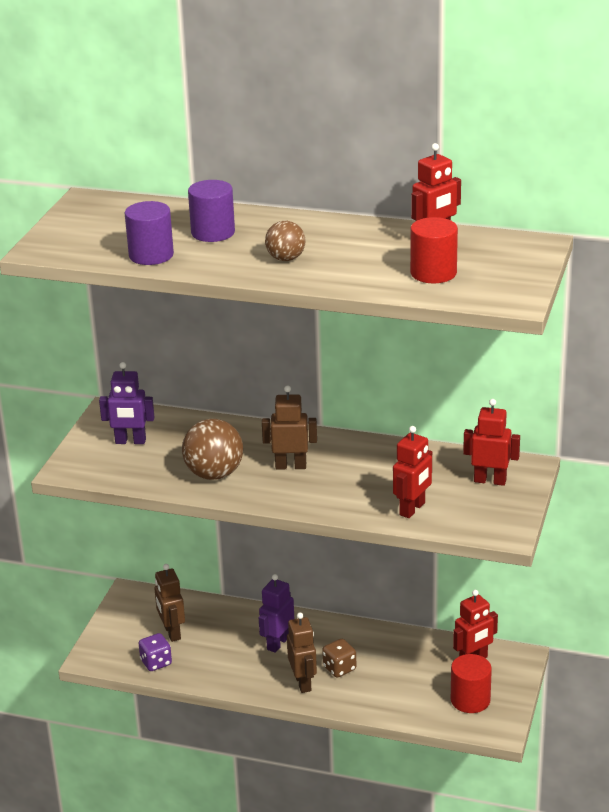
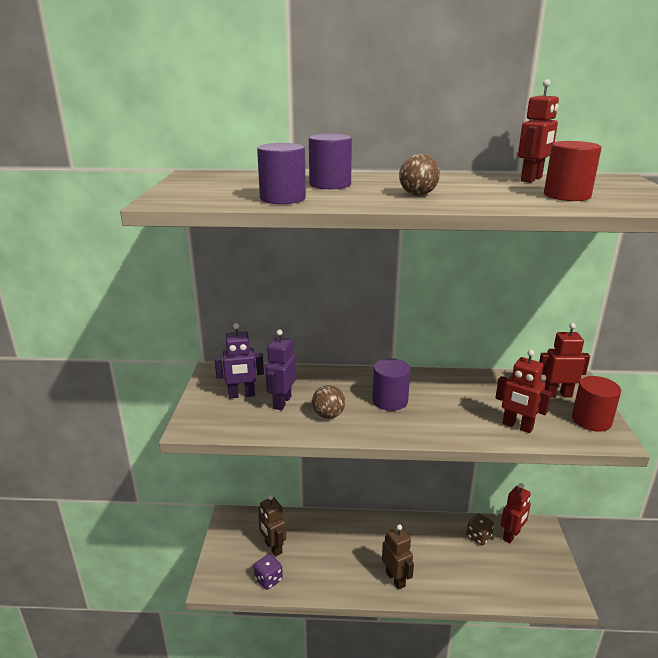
camera: 15 degrees left, 5 degrees down
(214, 474) = (328, 415): brown ball -> brown ball, size x0.61
(278, 643) = (360, 544): purple robot -> purple robot (282, 402)
(291, 466) = (390, 400): brown robot -> purple cylinder
(339, 668) = (417, 560): brown dice -> brown dice (478, 536)
(412, 509) = (517, 426): red robot -> red robot turned 105 degrees clockwise
(470, 700) = (530, 573): red cylinder -> red cylinder (591, 420)

